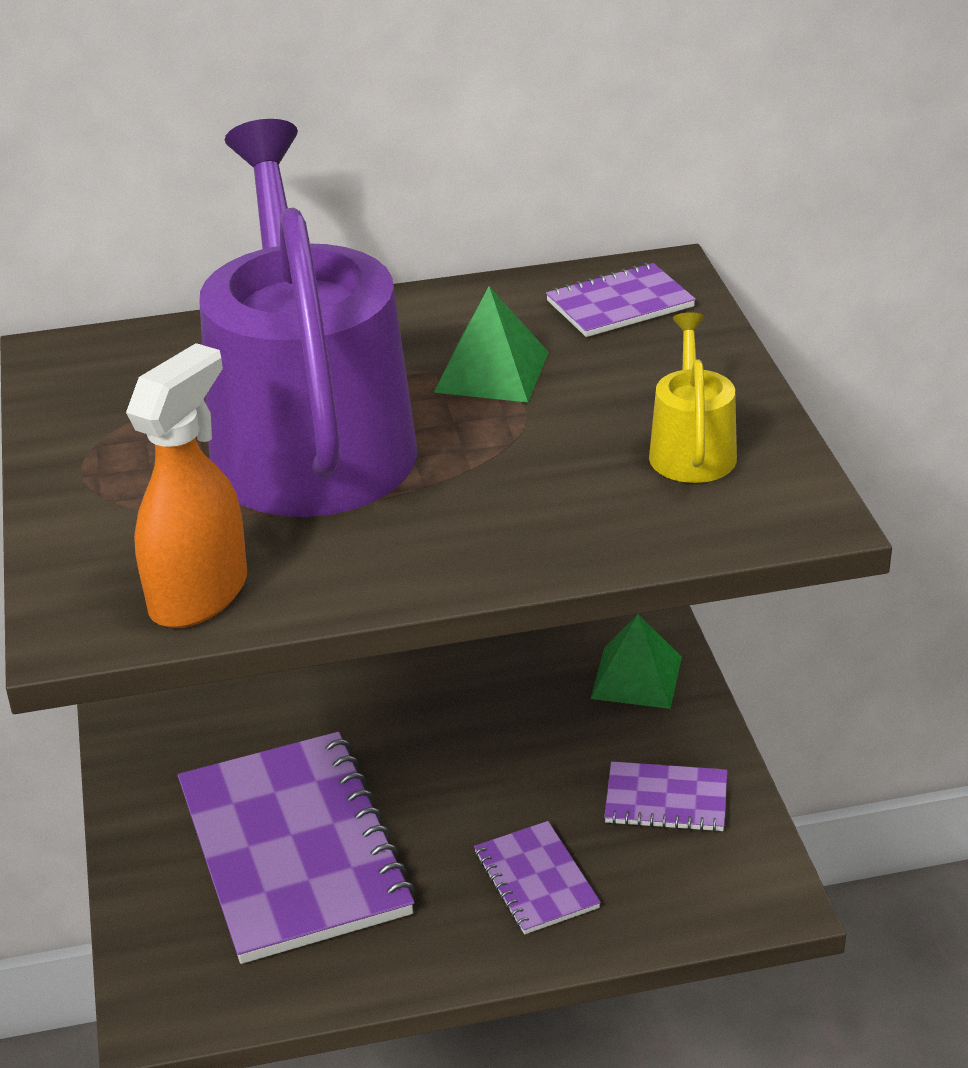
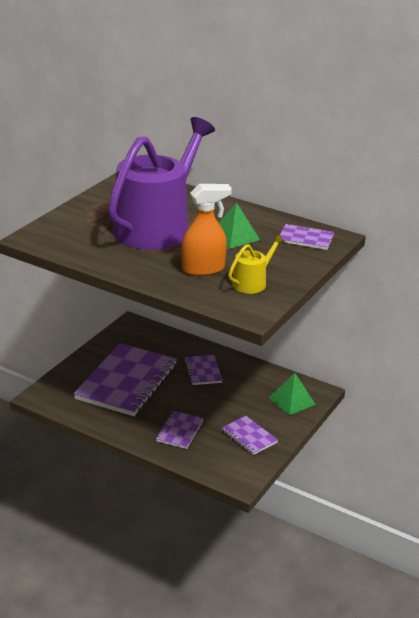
camera: 40 degrees right, 5 degrees down
(199, 594) = (68, 246): orange spray bottle -> orange spray bottle (203, 269)
(406, 725) = (203, 371): none -> purple notebook

